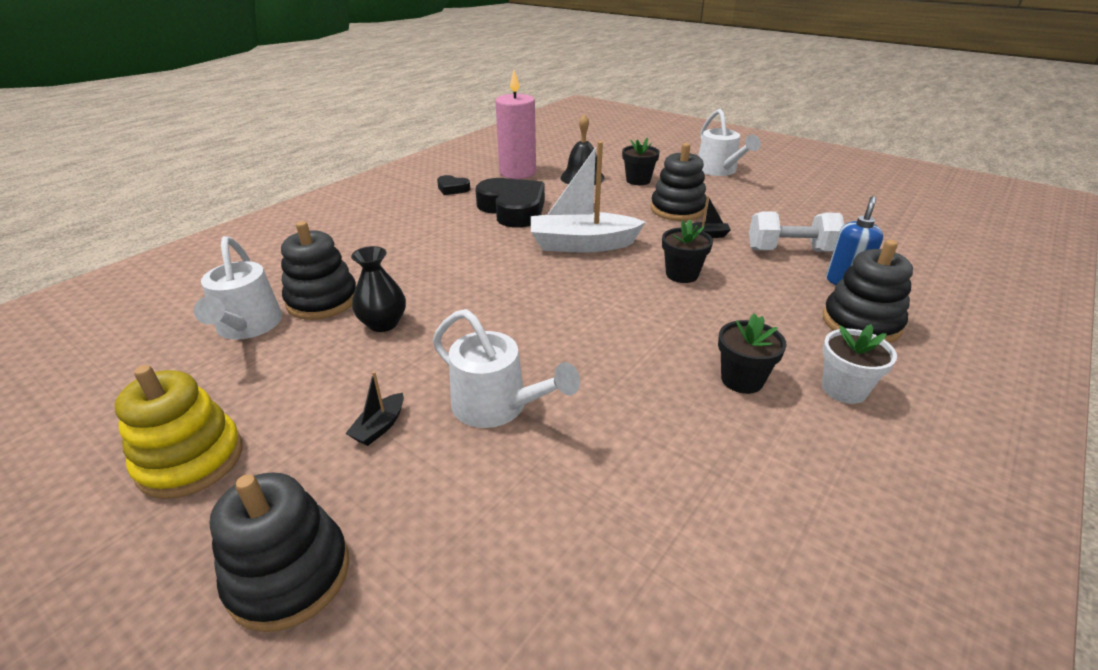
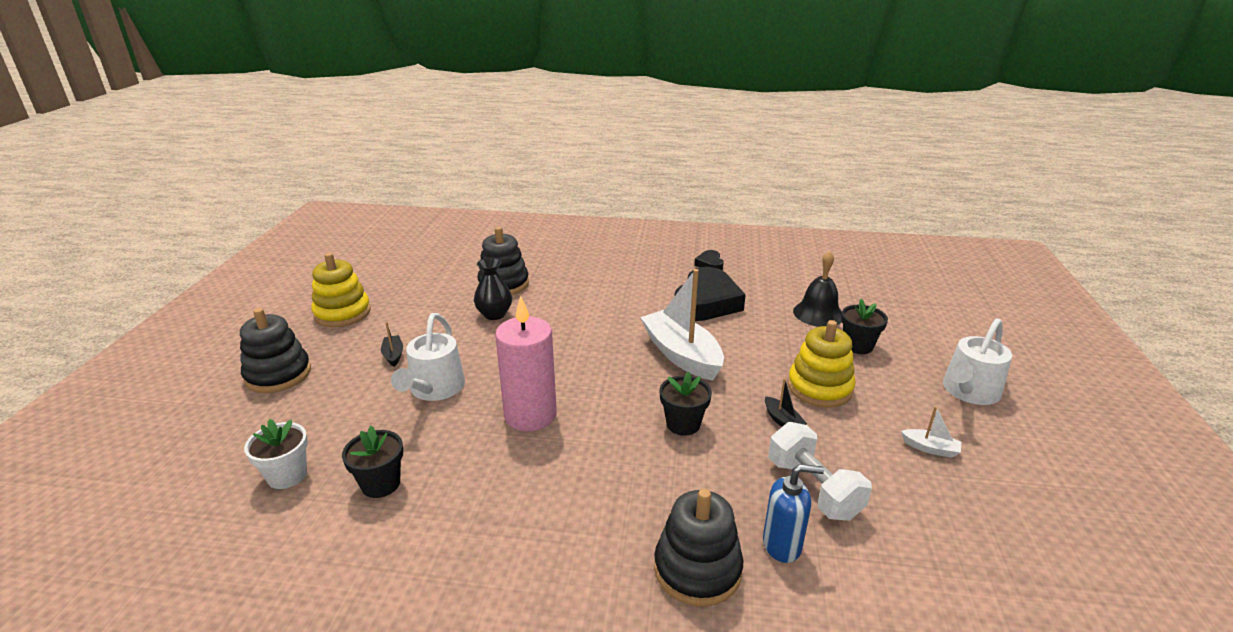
camera: 60 degrees right, 5 degrees down
(248, 327) = (459, 275): white watering can -> none
(379, 427) = (393, 355): black boat -> black boat turned 75 degrees clockwise
(517, 172) = (781, 279): pink candle -> pink candle (530, 415)
(677, 209) = (819, 388): black stacking toy -> yellow stacking toy
(742, 380) = (536, 498): black flower pot -> black flower pot (381, 484)
(769, 201) = (930, 448): none -> white boat
(844, 389) = (562, 569): white flower pot -> white flower pot (287, 475)

